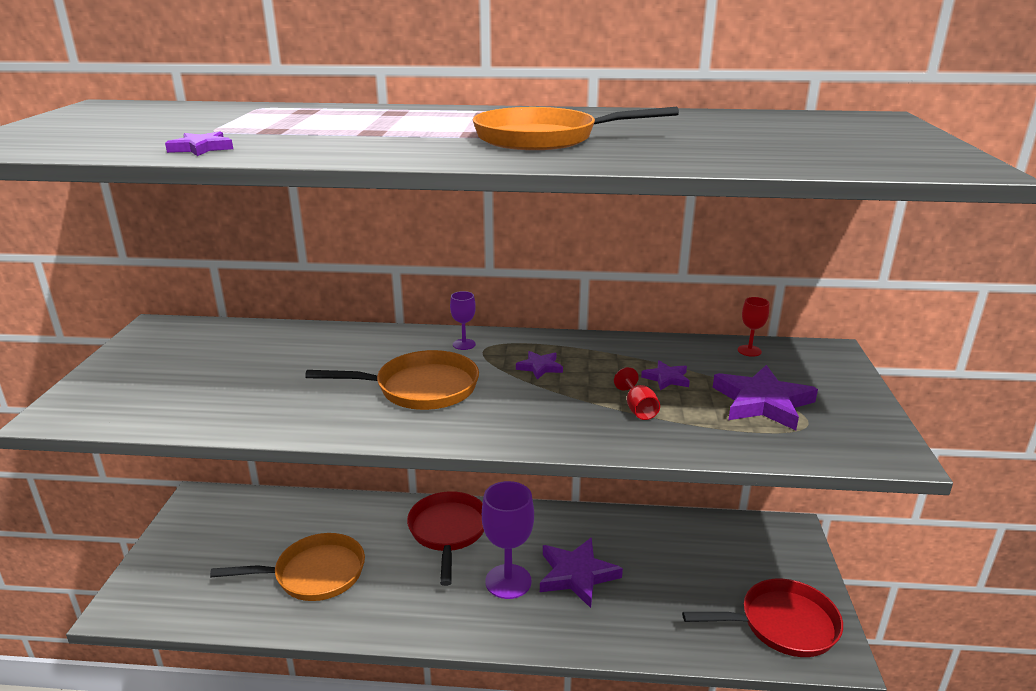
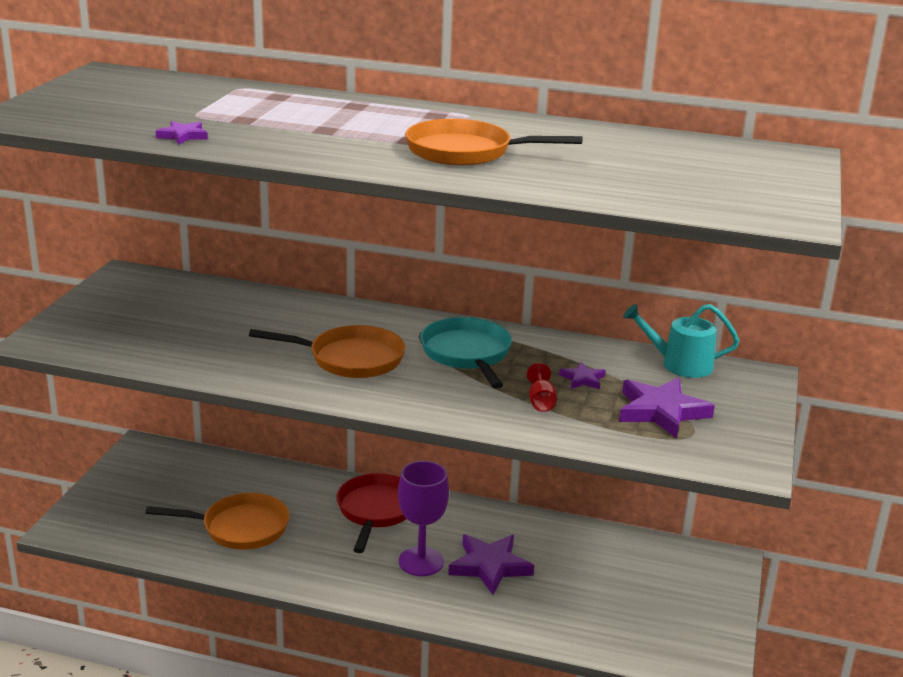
camera: 10 degrees right, 0 degrees up
(464, 344) = (404, 324): purple goblet -> none
(539, 367) = (467, 354): purple star -> turquoise pan
(749, 351) = (680, 364): red goblet -> turquoise watering can
(782, 624) = (675, 637): red pan -> none

